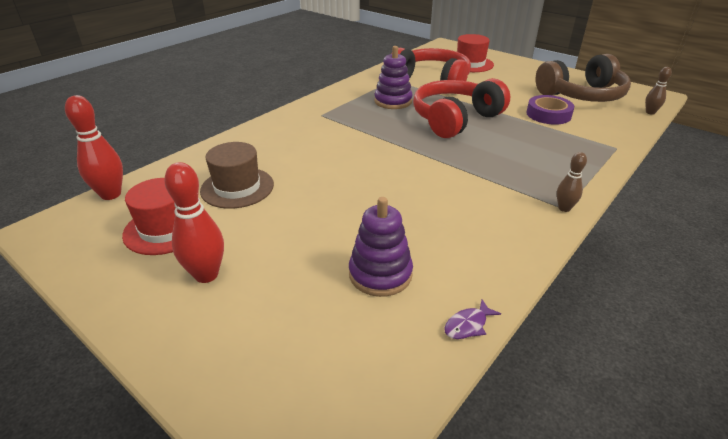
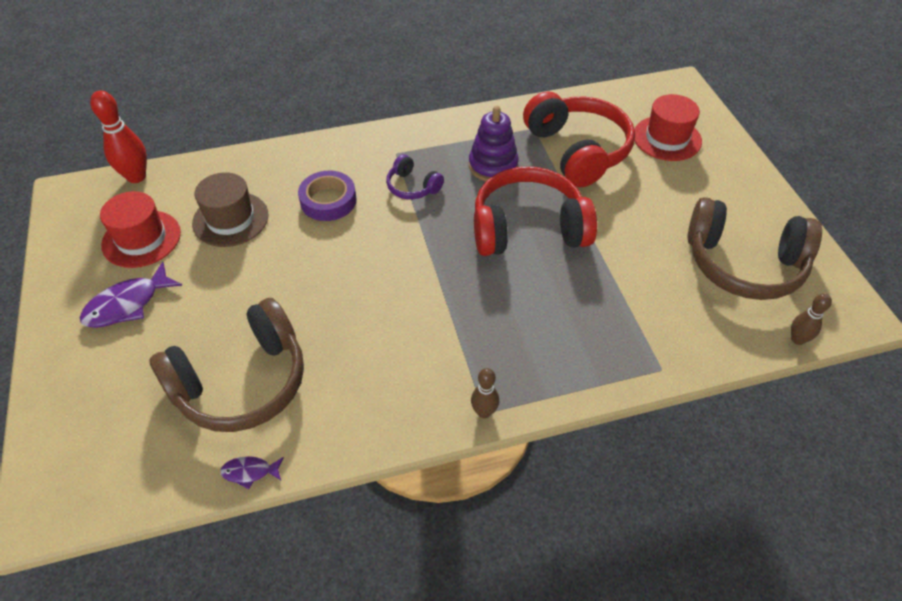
camera: 35 degrees right, 15 degrees up
(206, 275) = (127, 304): red bowling pin -> purple fish
(355, 126) = (412, 187): none -> purple headphones
(380, 274) = (241, 382): purple stacking toy -> brown headphones
(548, 114) = (650, 275): purple tape -> purple tape (328, 201)

